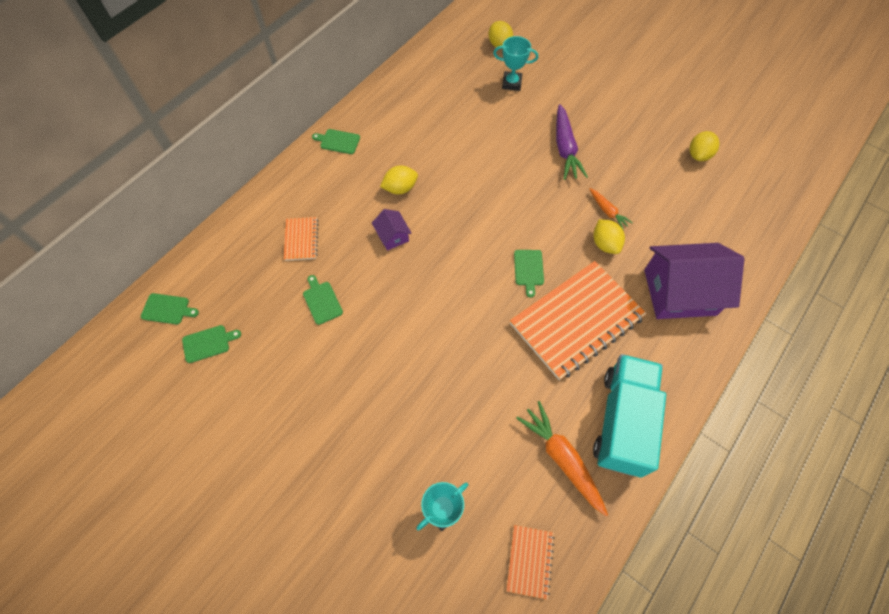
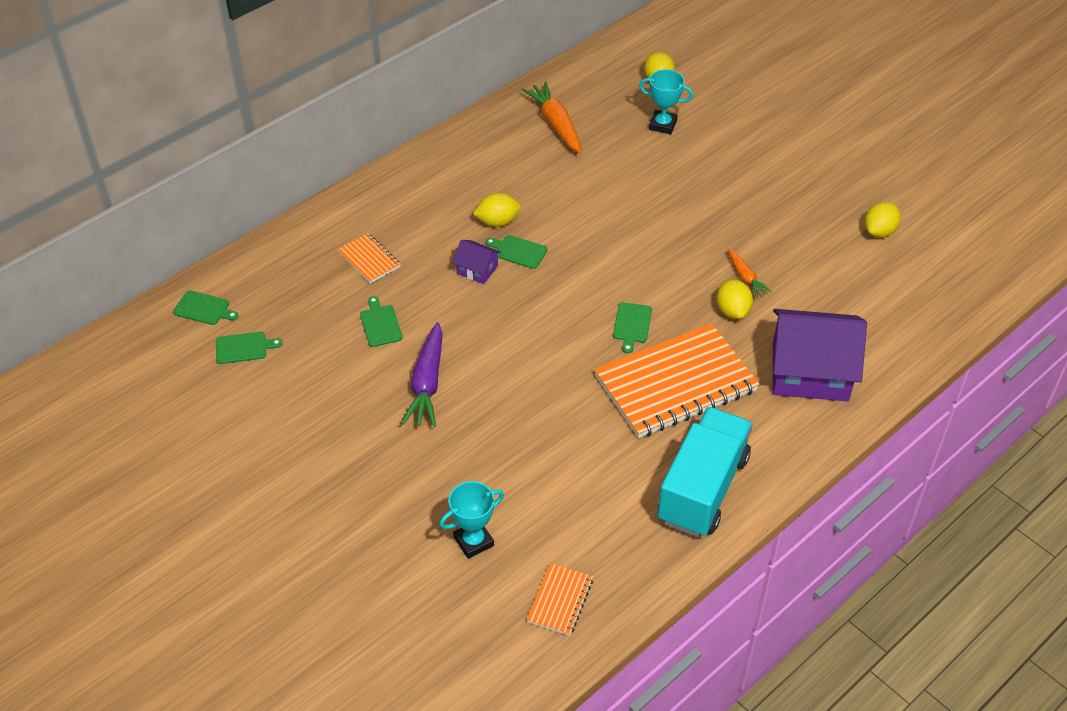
camera: 10 degrees right, 15 degrees down
(301, 239) = (369, 259): orange notebook -> orange notebook turned 45 degrees counterclockwise
(338, 141) = (433, 163): green cutting board -> green cutting board (518, 251)
(392, 236) = (477, 269): purple house -> purple house turned 45 degrees counterclockwise
(562, 458) = (622, 513): orange carrot -> orange carrot (556, 124)
(565, 148) = (711, 204): purple carrot -> purple carrot (427, 383)

